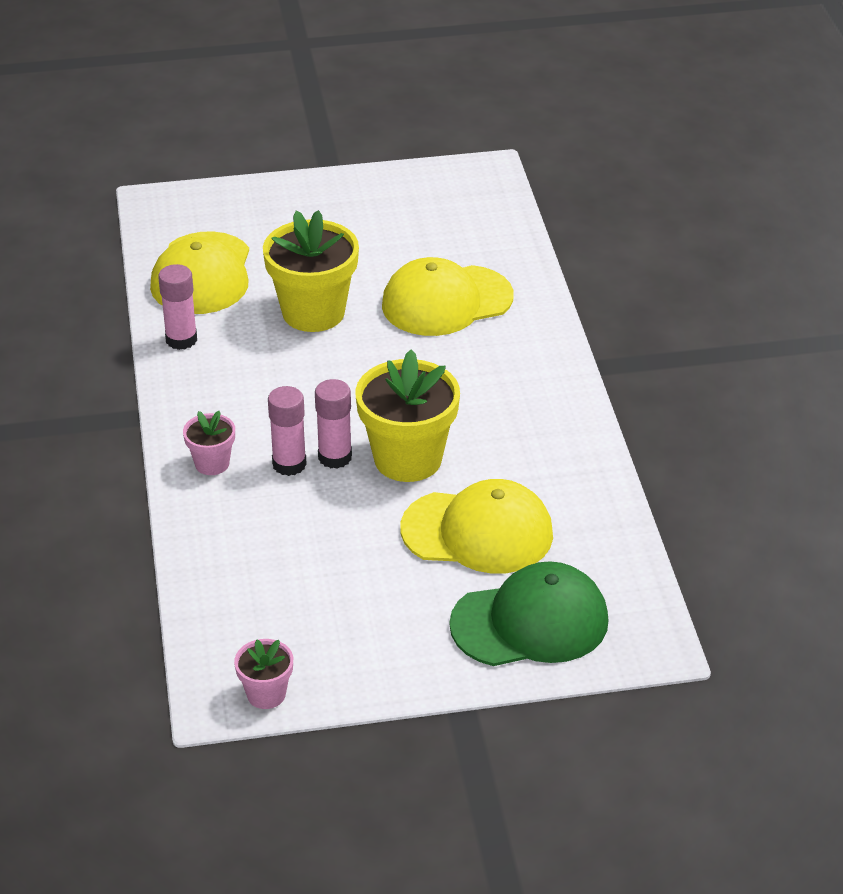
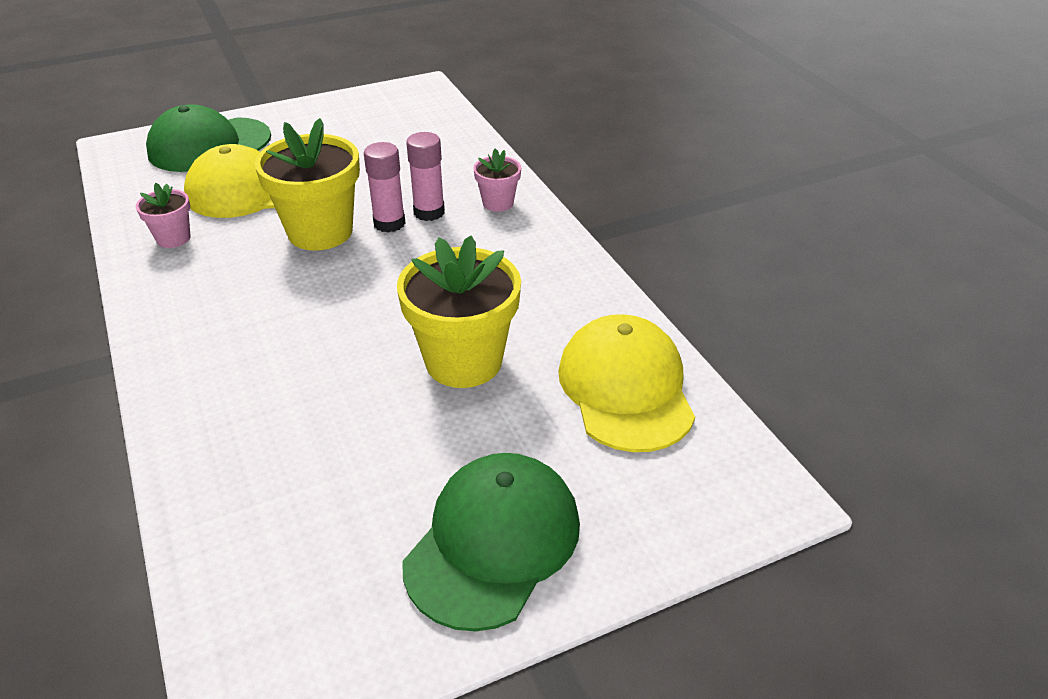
camera: 165 degrees right, 0 degrees up
(181, 340) = (596, 304): pink glue stick -> none
(266, 694) = (392, 92): pink flower pot -> pink flower pot (173, 238)
(337, 209) = (493, 543): none -> green cap
(446, 301) = (299, 407): yellow cap -> none

